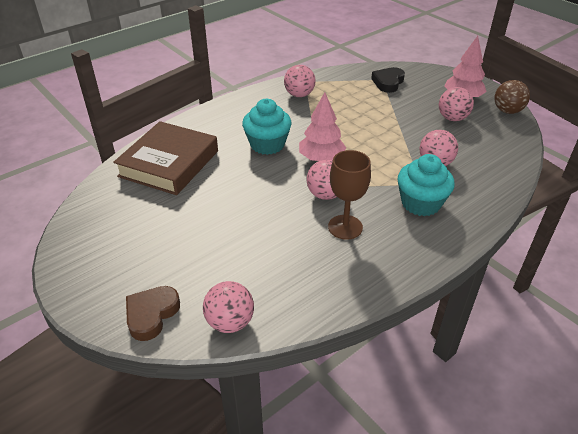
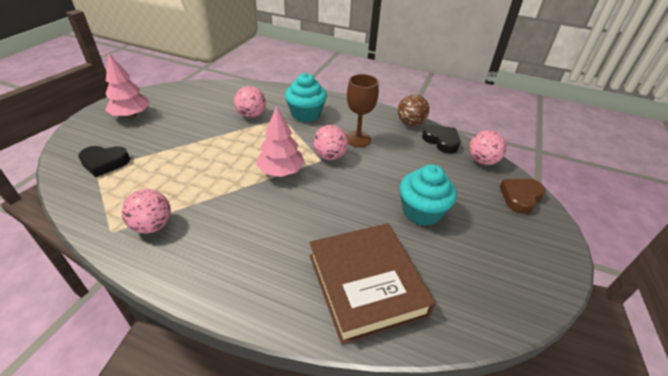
camera: 120 degrees left, 0 degrees up
(151, 314) = (520, 197): brown heart -> brown heart turned 135 degrees clockwise
(169, 163) = (366, 284): brown book -> brown book turned 75 degrees clockwise
(267, 144) = (278, 215): turquoise cupcake -> turquoise cupcake (422, 211)
(295, 304) = (441, 141): none -> black heart
(452, 118) = (174, 116): pink ball -> none
(507, 111) = (152, 93): brown ball -> brown ball (410, 123)

